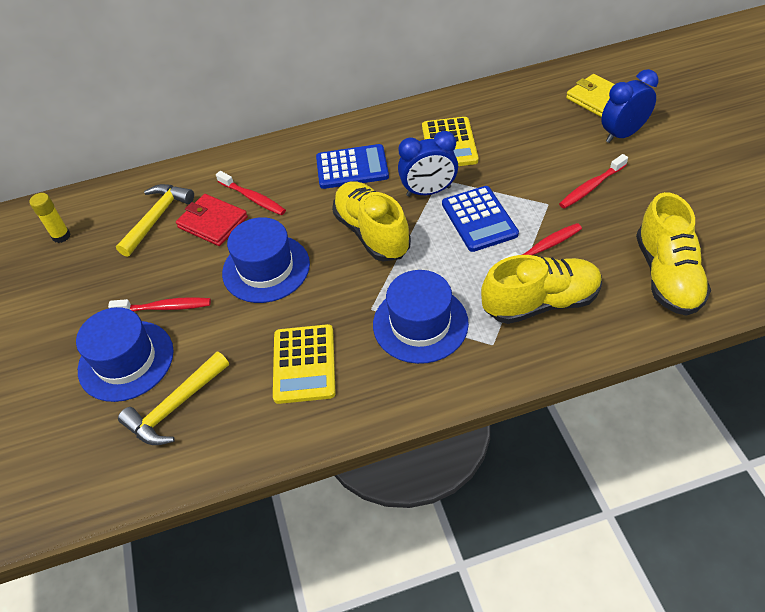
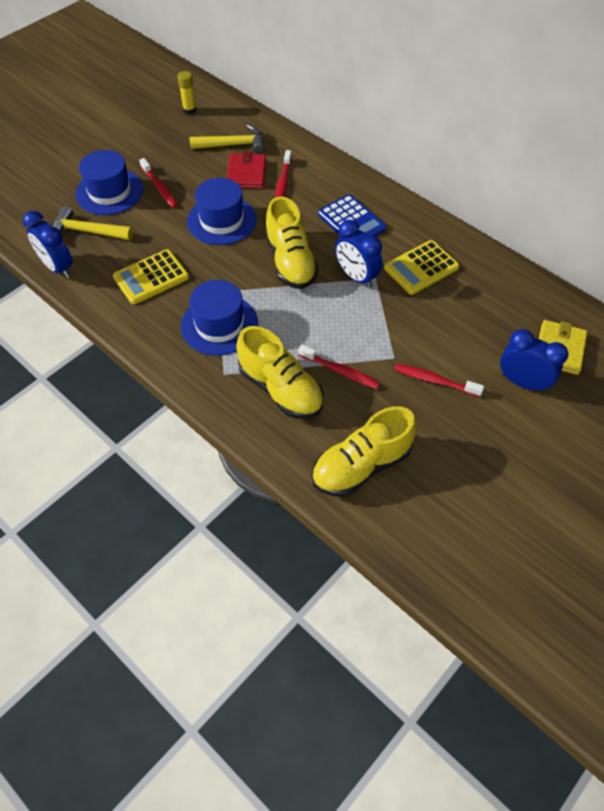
camera: 55 degrees right, 5 degrees up
(213, 460) = (58, 267): none -> blue clock
(372, 233) = (290, 262): yellow shoe -> yellow shoe turned 135 degrees clockwise
(479, 219) = (346, 319): blue calculator -> none

